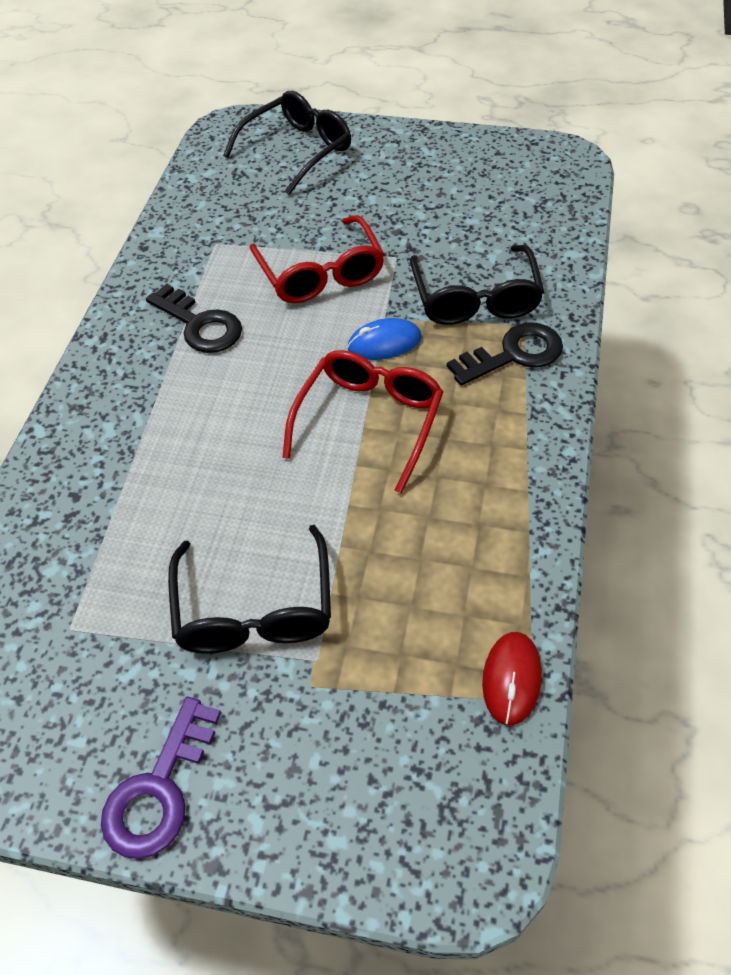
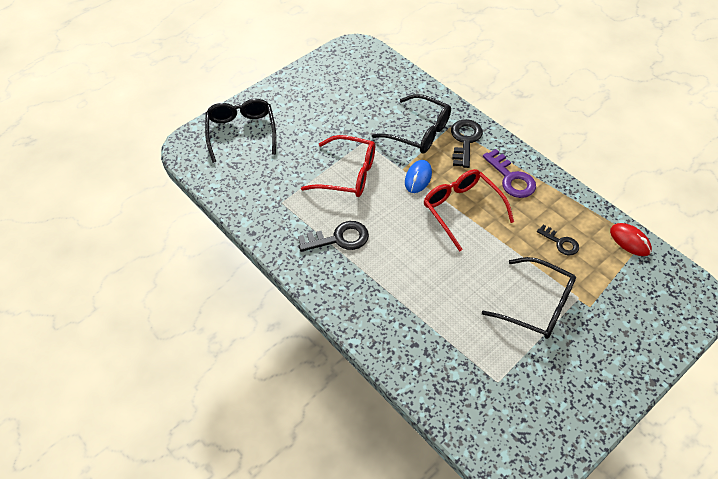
camera: 55 degrees left, 0 degrees up
(159, 789) = (606, 384): purple key -> purple key (511, 178)
(415, 577) = (560, 242): none -> black key

